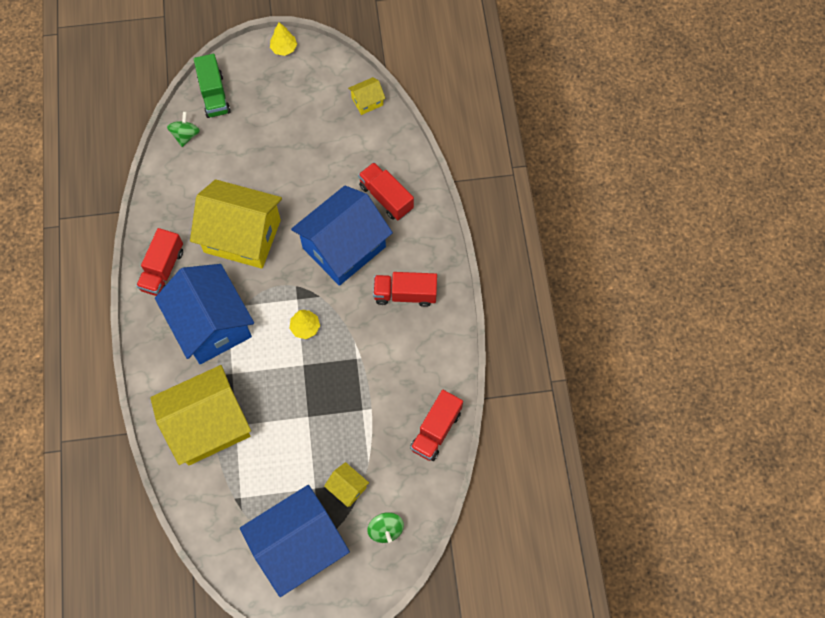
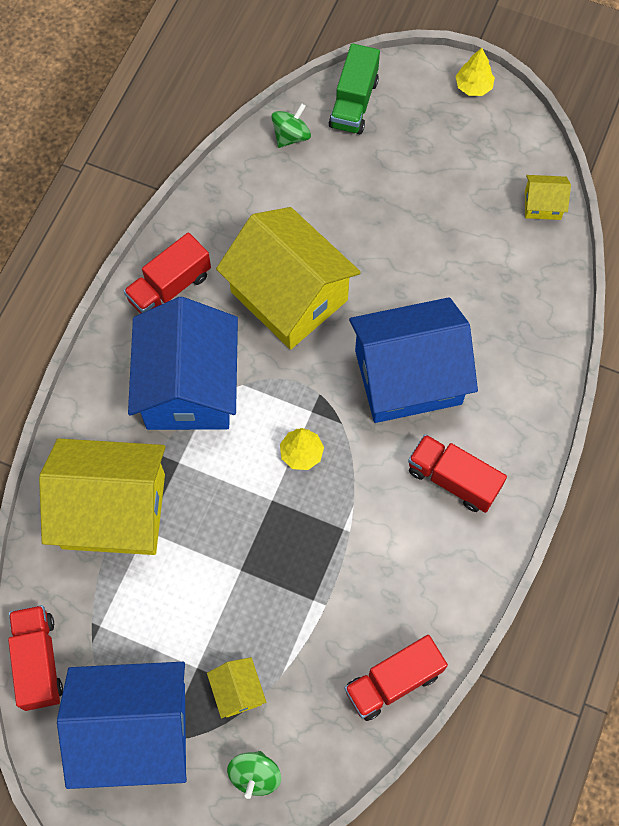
camera: 30 degrees right, 0 degrees up
(386, 197) = (498, 340): red truck -> red truck (38, 661)

